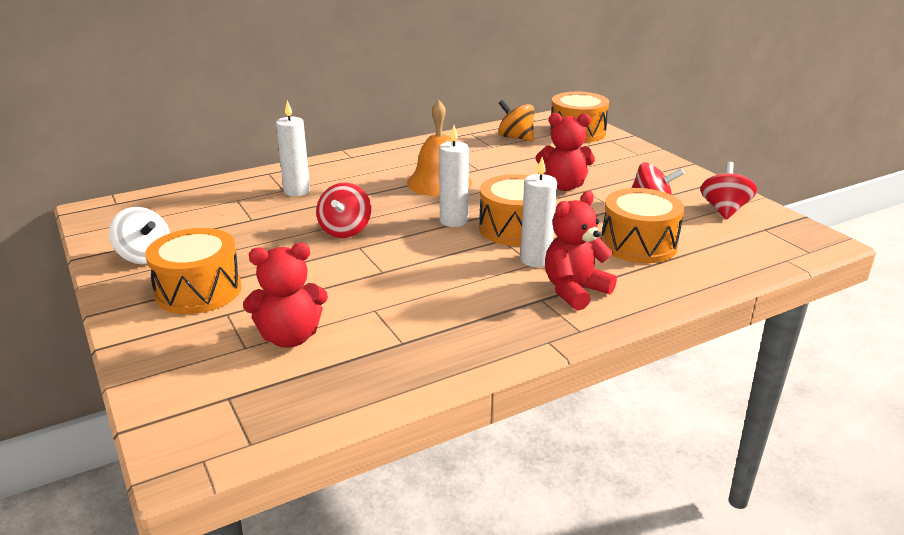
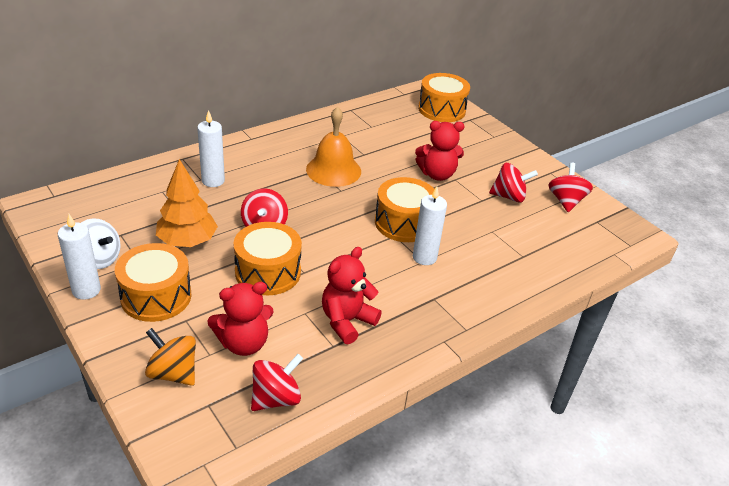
camera: 10 degrees left, 10 degrees up
(251, 242) = (187, 241): none -> orange tree
(315, 393) = (276, 398): none -> red spinning top
(453, 221) = (353, 215): white candle -> white candle (86, 290)
(516, 138) = (390, 116): orange spinning top -> orange spinning top (173, 373)
(574, 291) = (458, 289): red teddy bear -> red teddy bear (347, 321)
(638, 244) = (502, 239): orange drum -> orange drum (268, 272)

